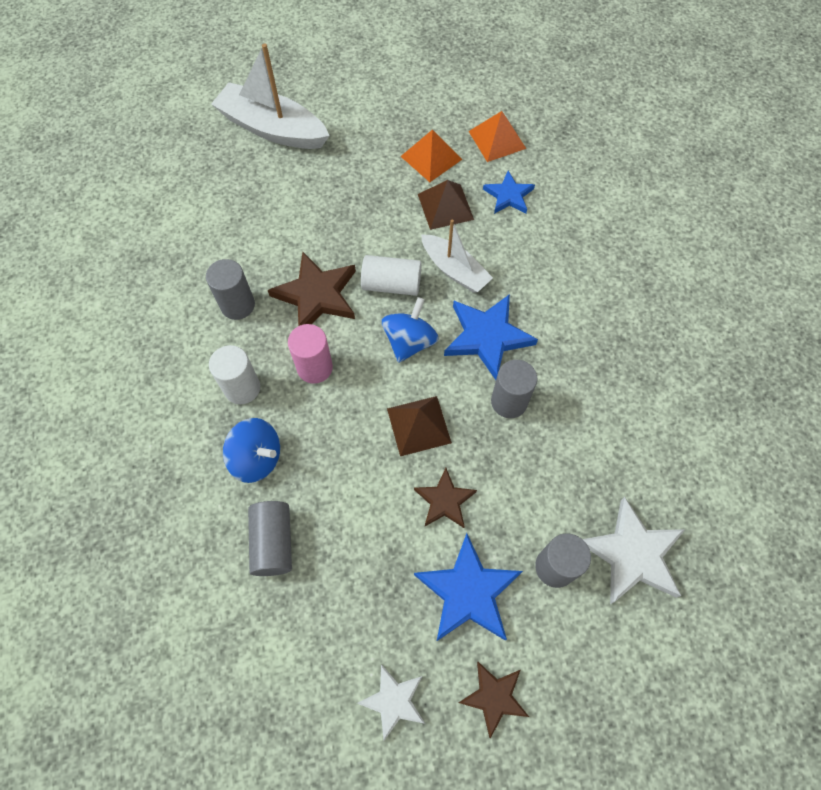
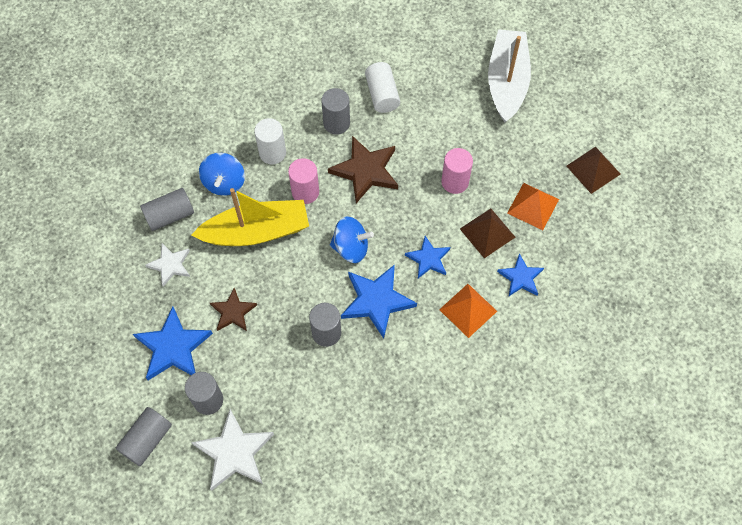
camera: 70 degrees right, 0 degrees up
(344, 440) = (256, 231): none -> yellow boat
(371, 215) = (455, 182): none -> pink cylinder
(391, 284) = (396, 218): white cylinder -> white cylinder (382, 94)
(394, 701) = (90, 323): white star -> white star (170, 265)
(418, 425) = (284, 276): brown pyramid -> brown pyramid (593, 169)
(454, 270) = (428, 259): white boat -> blue star
(494, 697) = (109, 384): brown star -> none
(497, 139) = (577, 251): orange pyramid -> orange pyramid (468, 310)
(588, 664) = (147, 440): none -> grey cylinder

